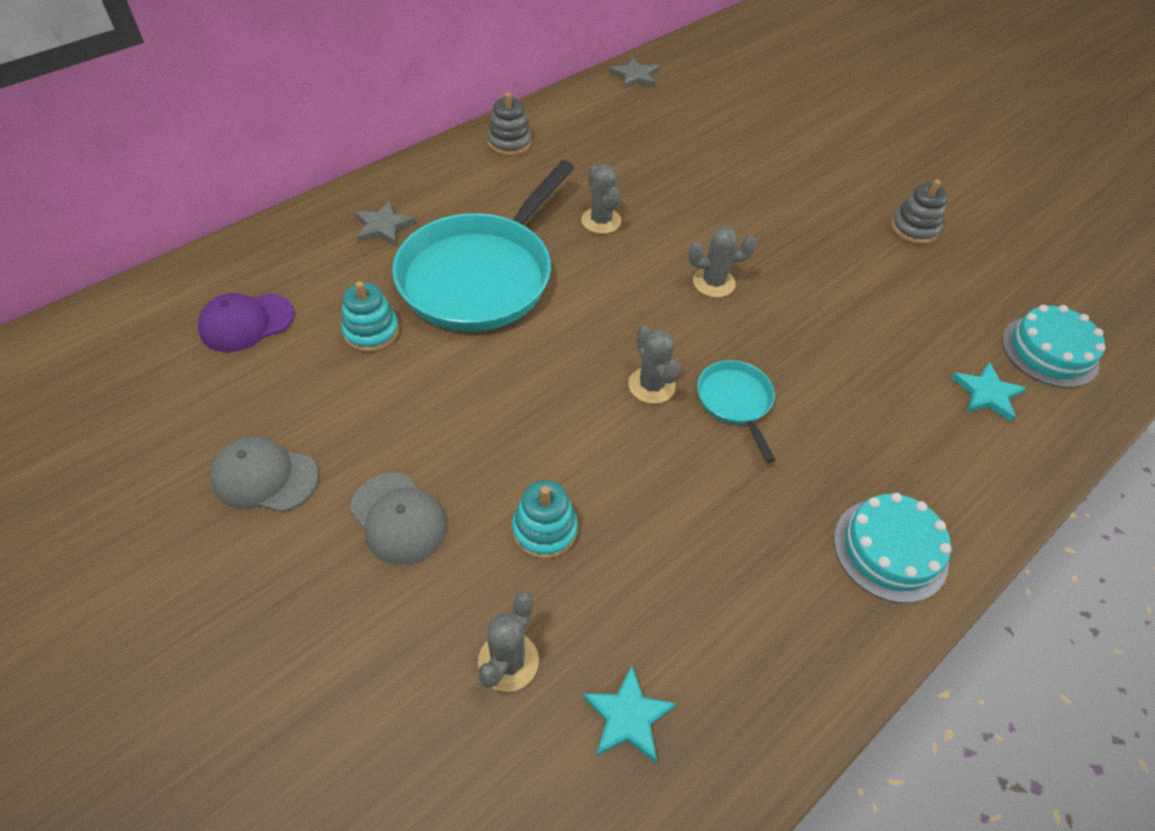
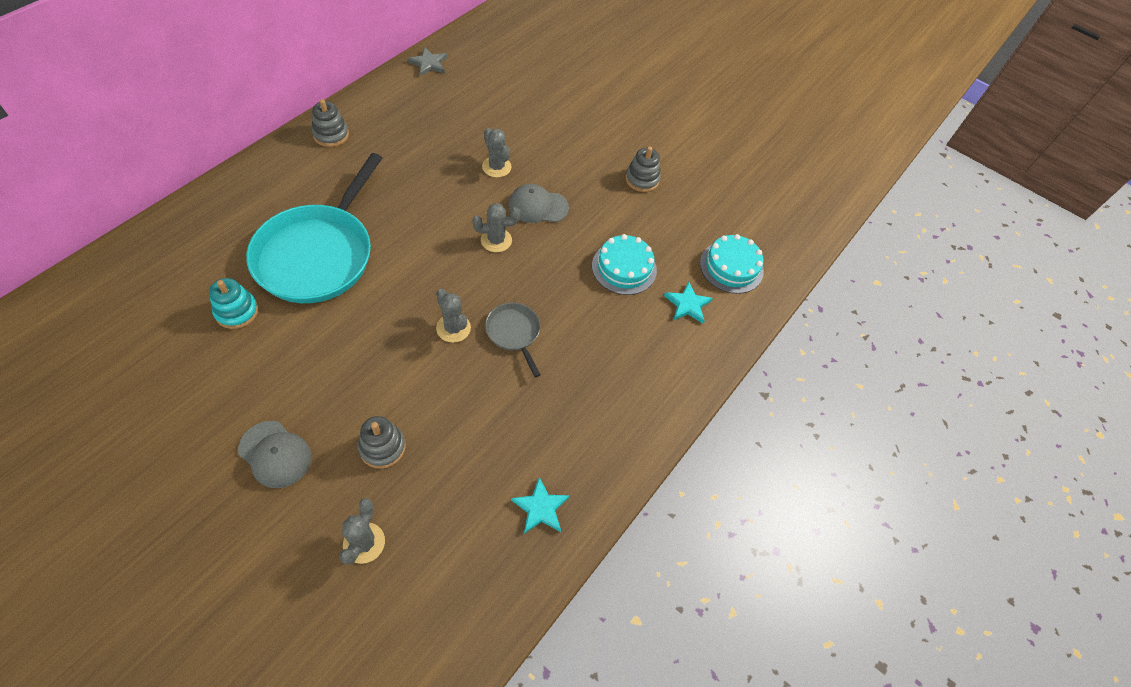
camera: 15 degrees left, 5 degrees up
(246, 322) = (135, 316): purple cap -> none
(264, 477) = (169, 438): grey cap -> grey cap (538, 206)
(383, 226) = (235, 220): grey star -> none
(544, 530) = (382, 447): turquoise stacking toy -> grey stacking toy
(601, 221) = (408, 197): grey cactus -> grey cactus (496, 167)
(628, 717) = (447, 566): turquoise star -> turquoise star (540, 508)
(735, 402) = (514, 333): turquoise pan -> grey pan
(890, 549) = (619, 426): turquoise cake -> turquoise cake (624, 268)

